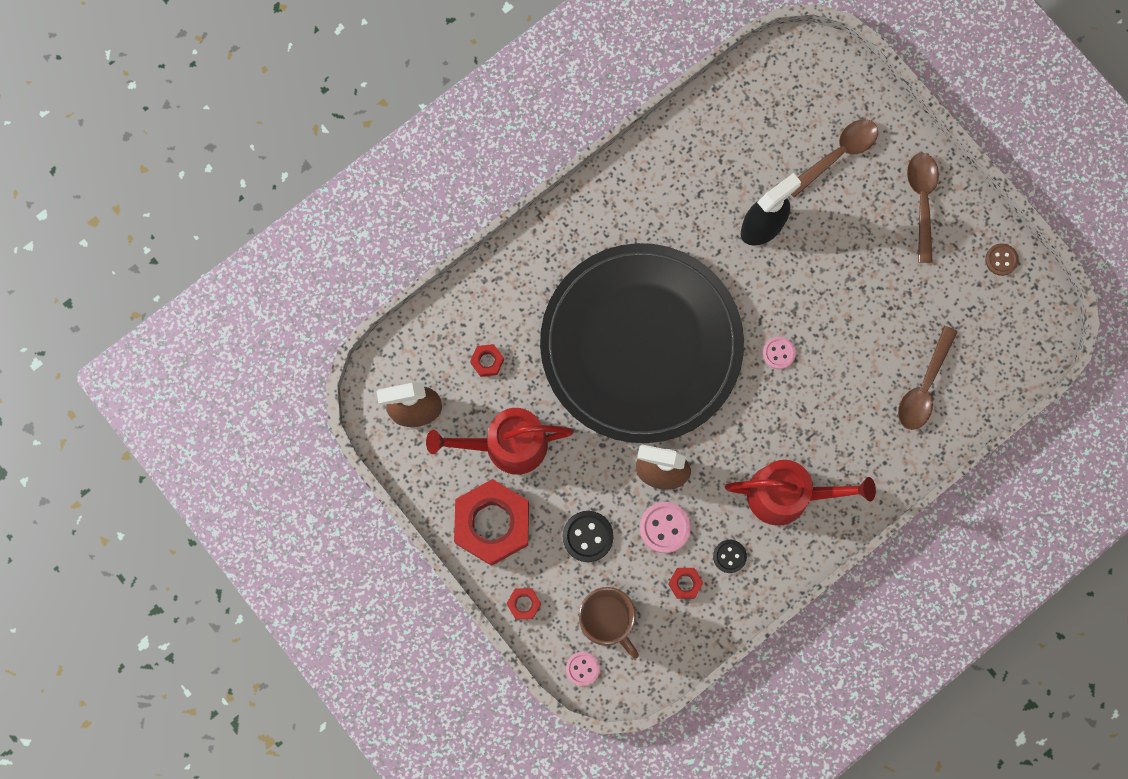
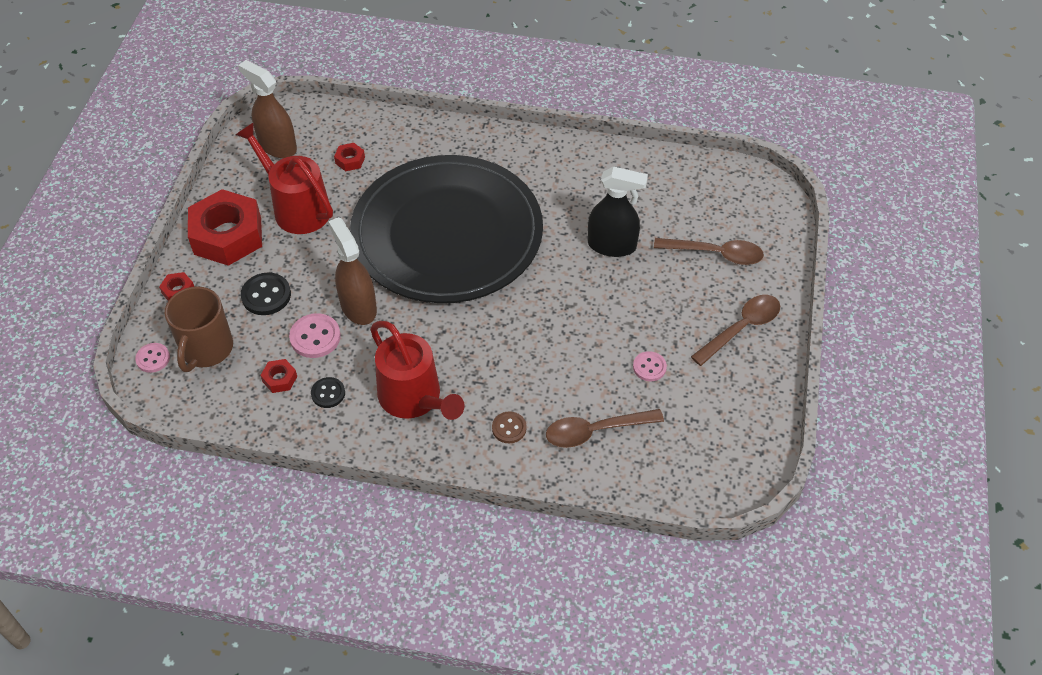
camera: 50 degrees right, 25 degrees down
(778, 353) = (524, 318): pink button -> pink button (649, 367)
(1001, 260) = (755, 413): brown button -> brown button (509, 428)

